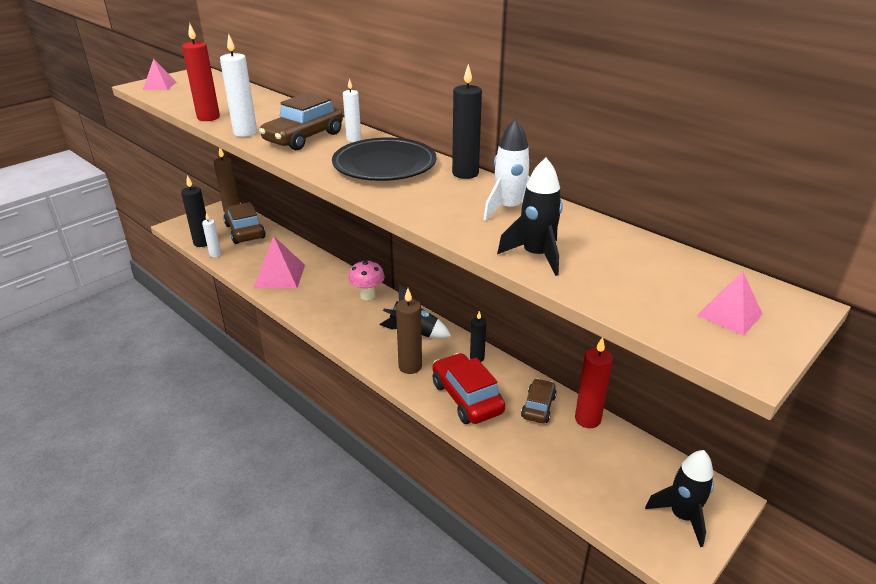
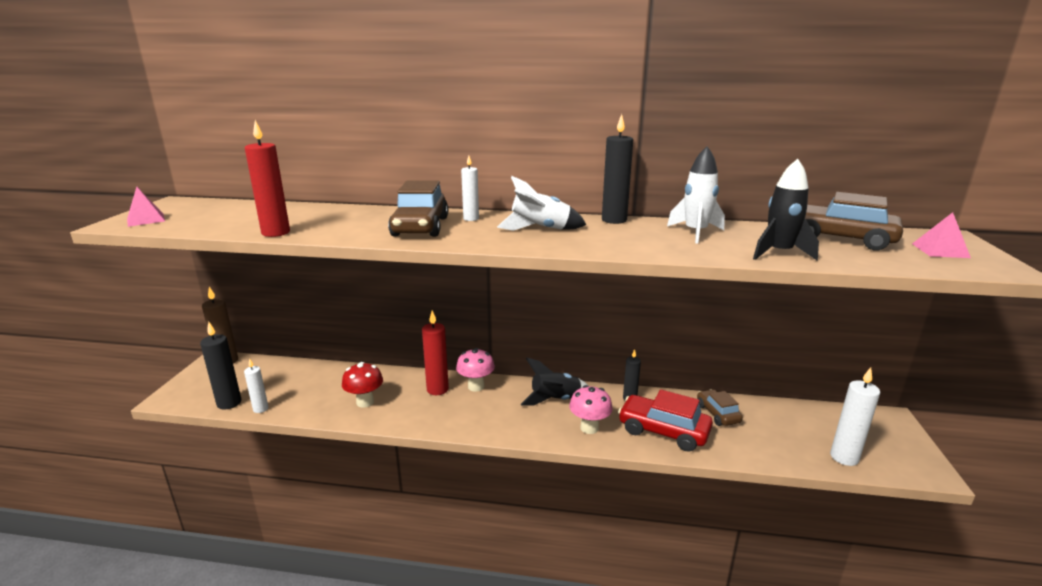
camera: 35 degrees left, 10 degrees down
(245, 133) = (349, 235): white candle -> white candle (844, 457)
(245, 231) = (270, 376): brown car -> brown car (839, 239)
(280, 276) = (365, 402): pink pyramid -> red mushroom
(384, 165) = (540, 229): black plate -> white rocket
(410, 366) = (589, 428): brown candle -> pink mushroom
(587, 419) = (757, 407): red candle -> red candle (437, 389)
(682, 516) = (889, 441): black rocket -> none

